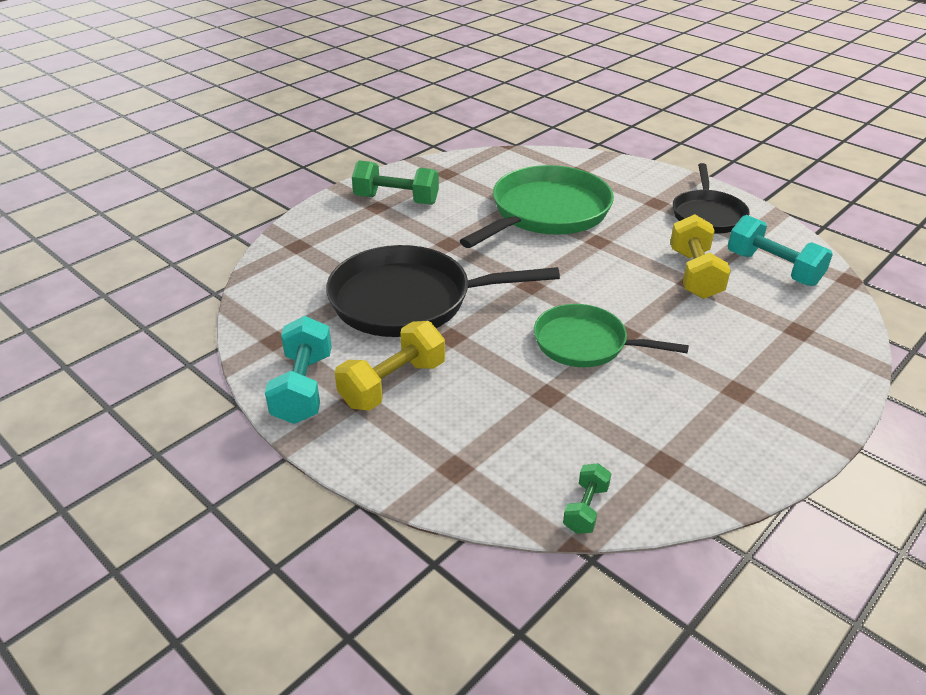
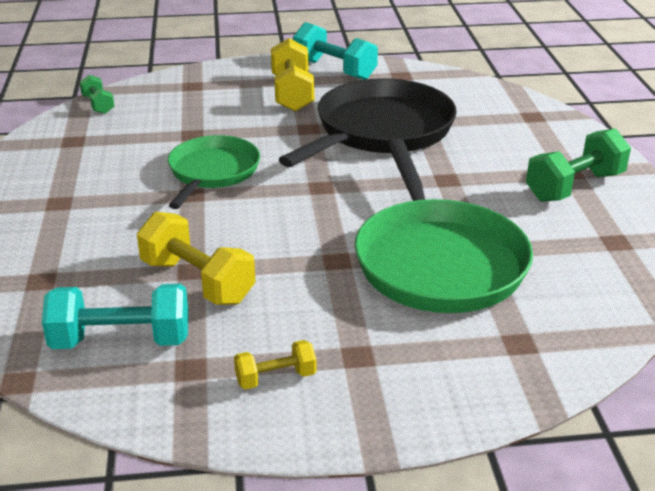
camera: 130 degrees right, 5 degrees down
(585, 343) = (212, 172): green pan -> green pan turned 45 degrees counterclockwise
(708, 215) = (275, 378): black pan -> yellow dumbbell

